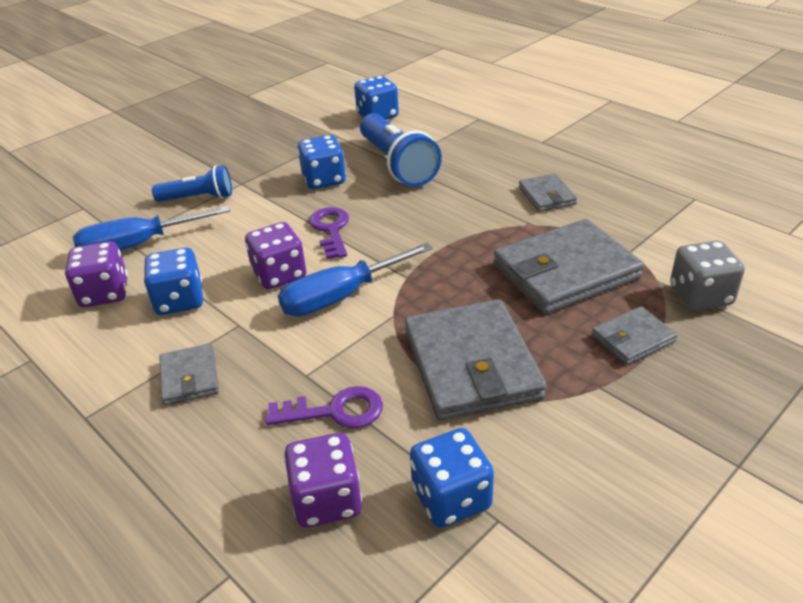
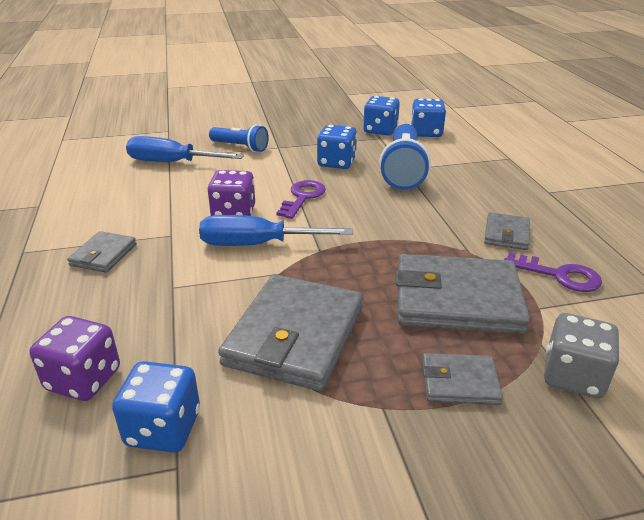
camera: 30 degrees right, 5 degrees down
(104, 293) = (120, 184): purple dice -> none
(179, 300) = (155, 205): blue dice -> blue dice (380, 130)
(334, 411) = (160, 321): purple key -> purple key (559, 275)

